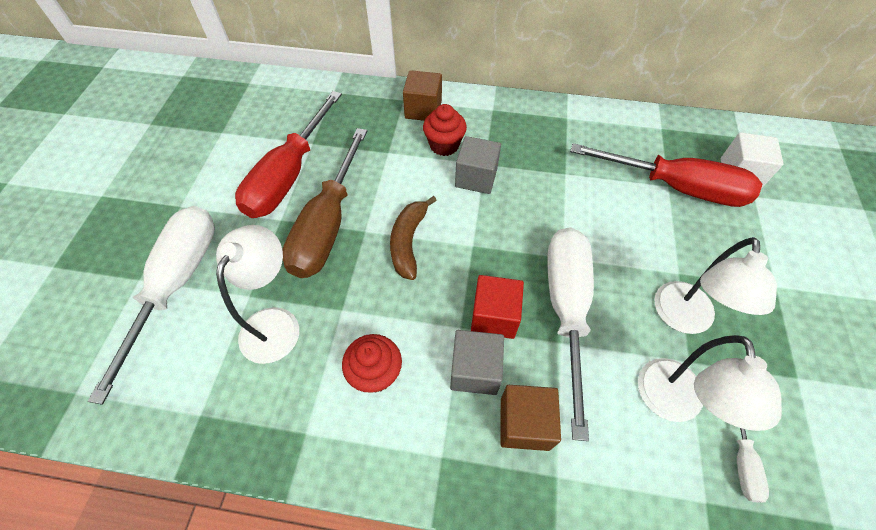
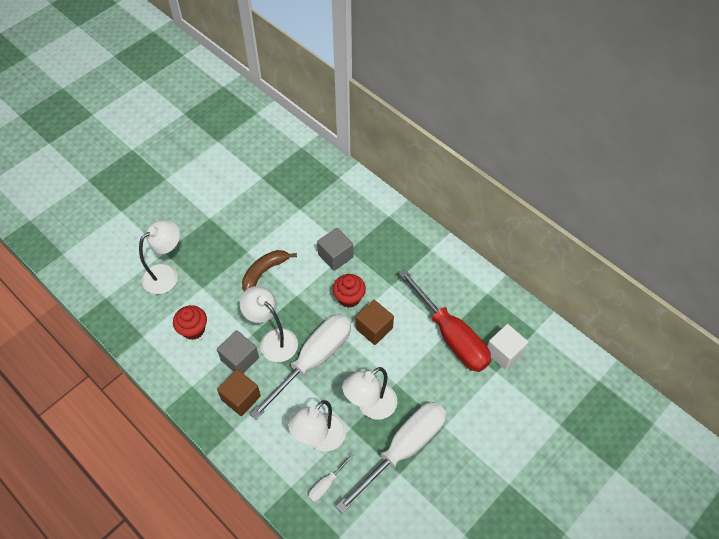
camera: 35 degrees right, 0 degrees up
(178, 282) = (137, 224): white screwdriver -> white screwdriver (404, 448)
(288, 176) = (232, 193): red screwdriver -> none
(327, 226) = (230, 236): brown screwdriver -> none
(423, 109) = (345, 191): brown cube -> brown cube (374, 328)
(444, 145) = (336, 223): red cupcake -> red cupcake (349, 298)
(494, 316) = (273, 340): red cube -> white lamp

